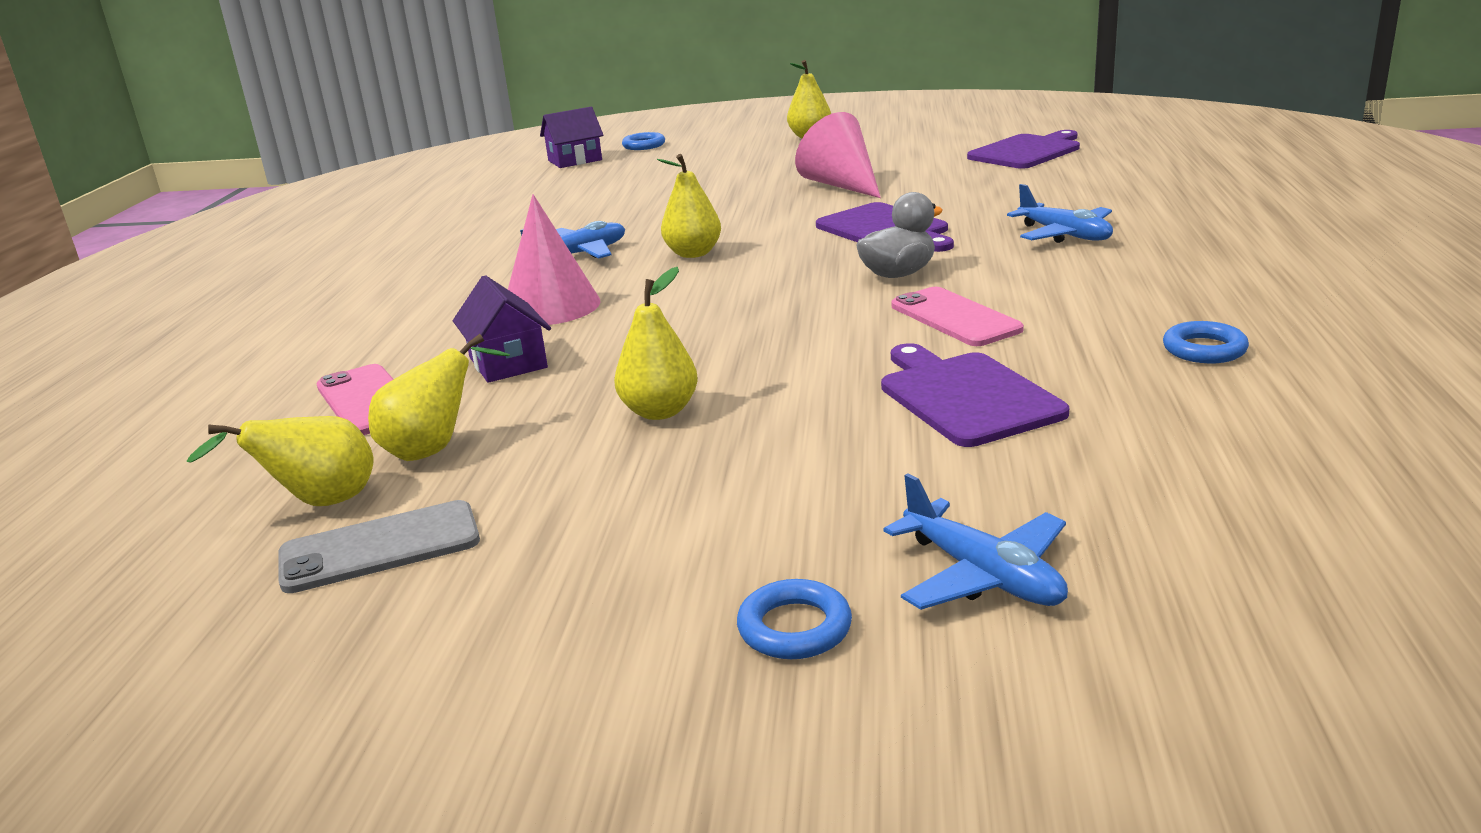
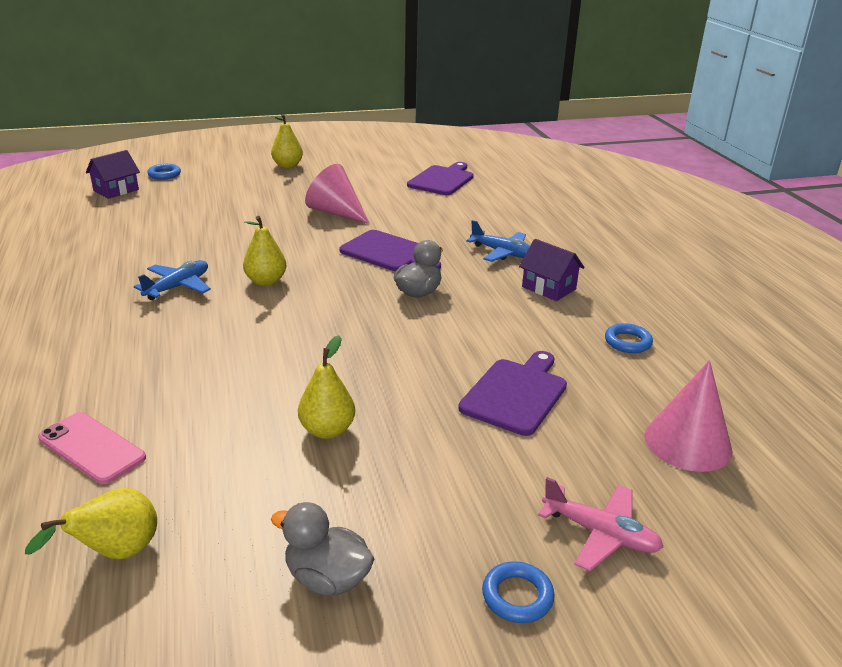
camera: 25 degrees left, 5 degrees up
(380, 548) = (194, 586): grey phone -> none
(434, 449) = (178, 487): yellow pear -> none
(508, 362) = (185, 397): purple house -> purple house (549, 288)
(545, 565) = (327, 578): none -> grey duck
(551, 306) = (186, 339): pink cone -> pink cone (687, 443)
(954, 318) = (474, 328): pink phone -> none
(965, 396) = (516, 394): purple cutting board -> purple cutting board turned 75 degrees clockwise
(983, 575) = (600, 534): blue plane -> pink plane

